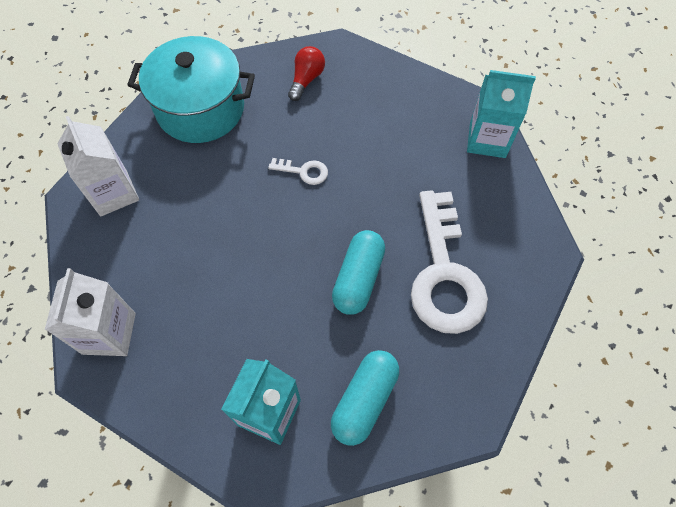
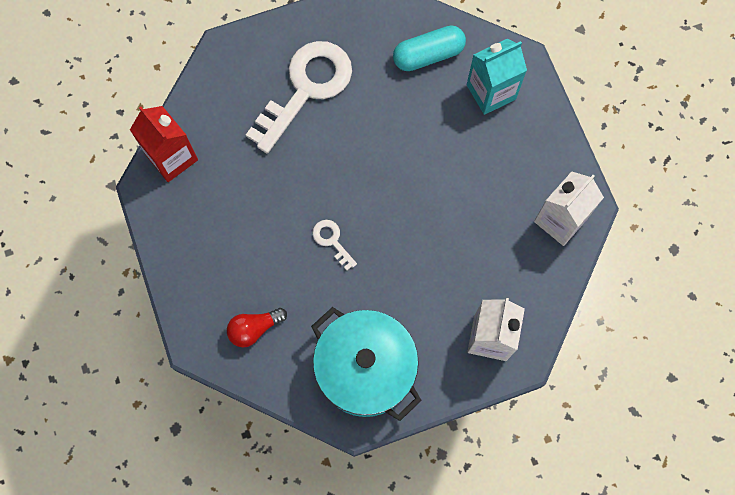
camera: 140 degrees left, 10 degrees up
(358, 278) = (365, 129): turquoise capsule -> none
(487, 140) = (172, 157): turquoise carton -> red carton

